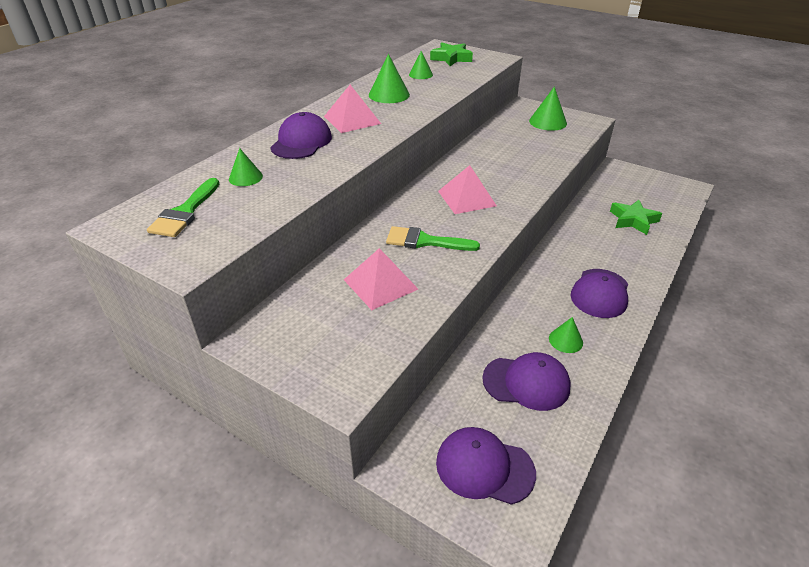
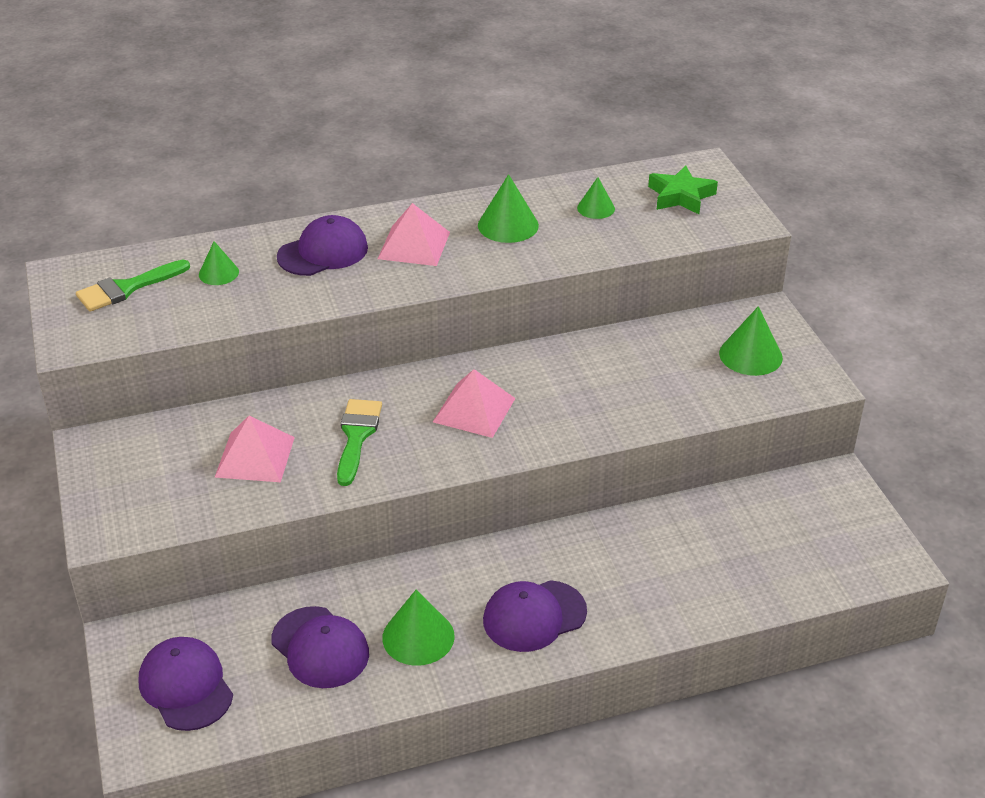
camera: 40 degrees right, 0 degrees up
(425, 241) = (357, 436): green brush -> green brush turned 45 degrees clockwise
(565, 340) = (418, 637): green cone -> green cone, size x1.59
(633, 220) = (727, 560): green star -> none

